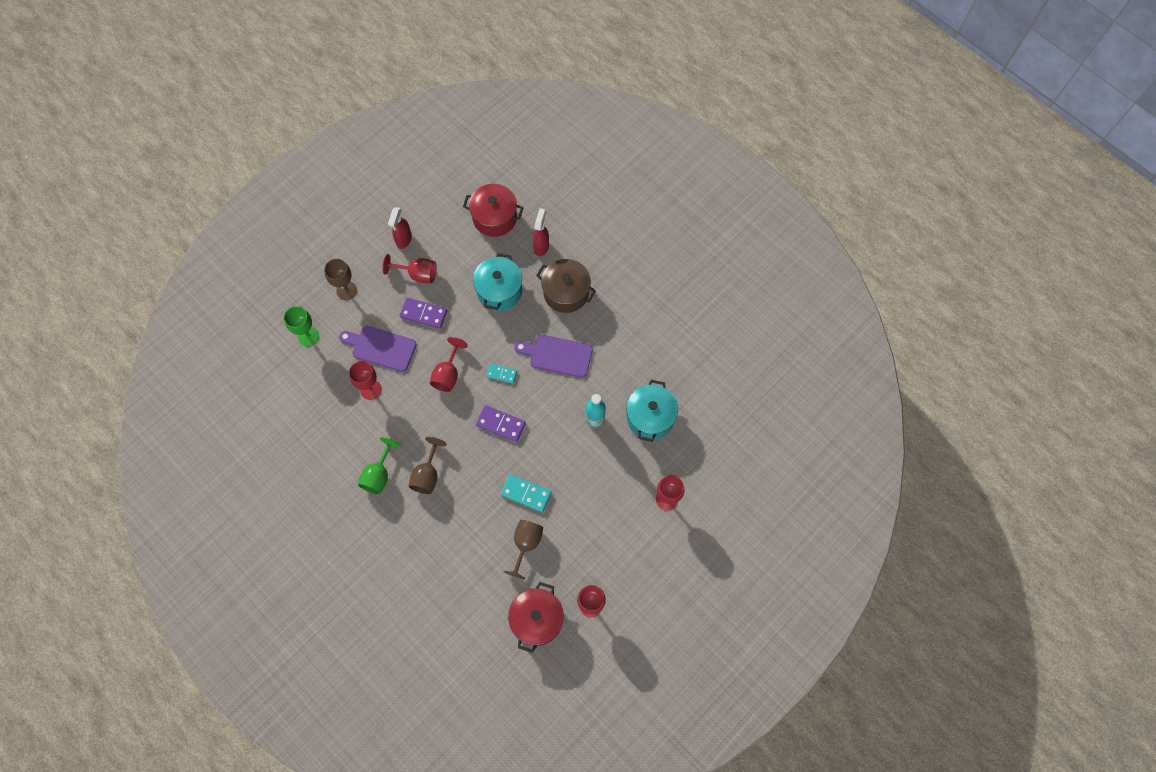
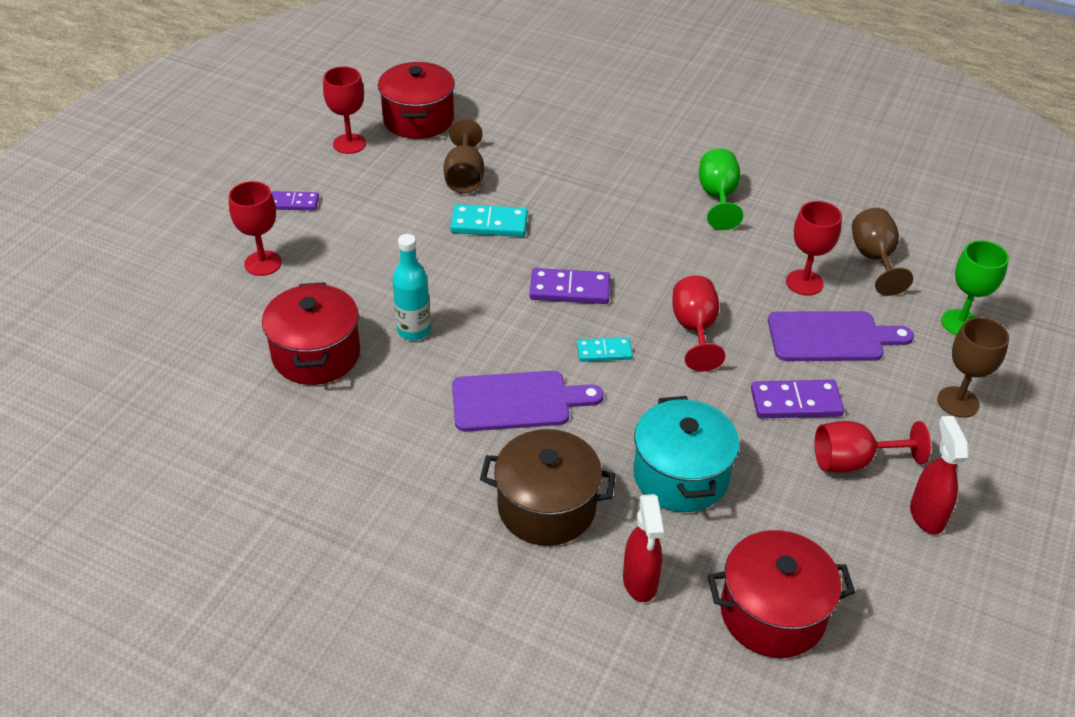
camera: 160 degrees right, 25 degrees down
(427, 475) = (648, 212): brown goblet -> brown goblet (874, 259)
(639, 551) = (294, 203): none -> purple domino
(650, 417) = (316, 355): turquoise pot -> red pot

